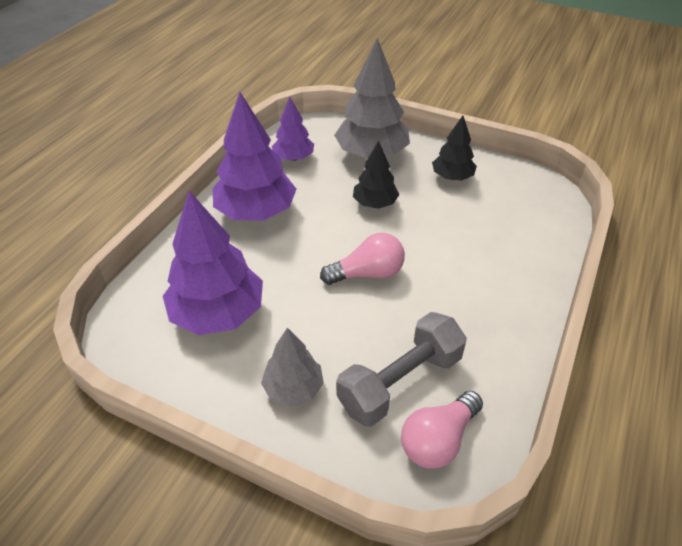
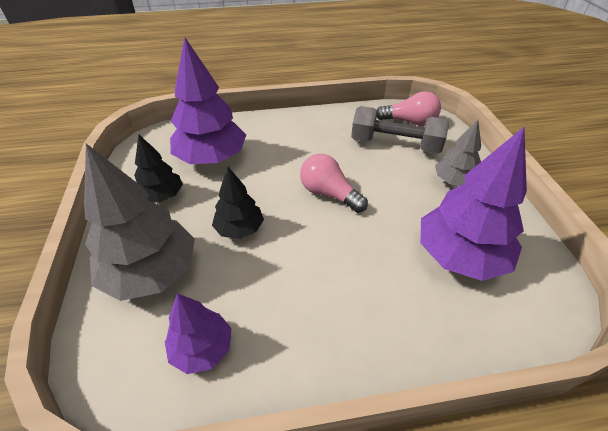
camera: 125 degrees left, 0 degrees up
(256, 212) = (328, 316): purple tree -> purple tree (211, 158)

